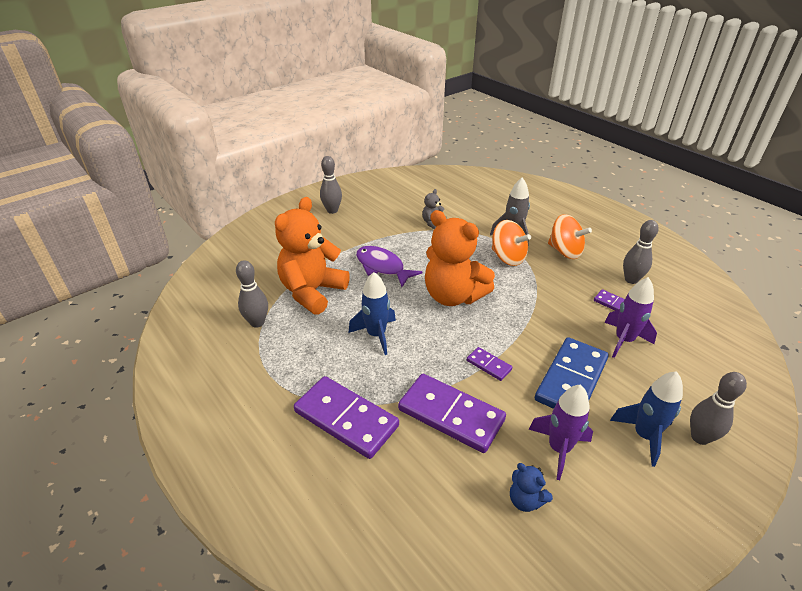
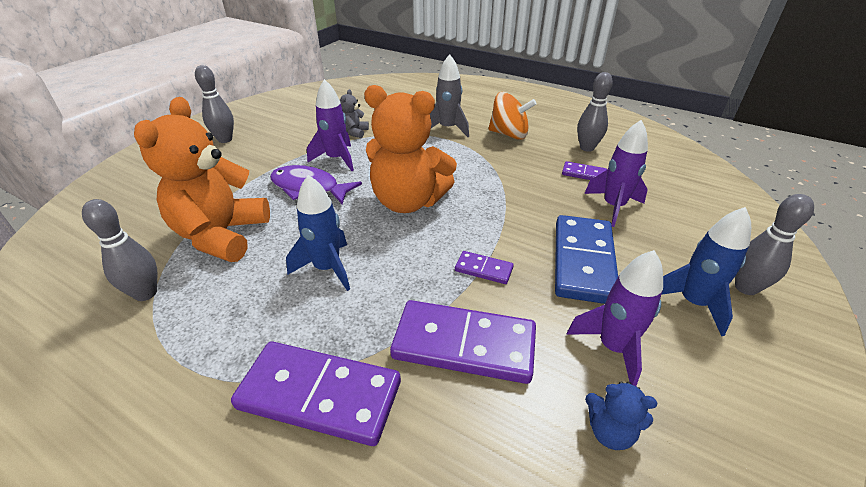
camera: 20 degrees left, 0 degrees up
(410, 246) = (336, 159): none -> purple rocket
(507, 257) = (452, 151): orange spinning top -> none

